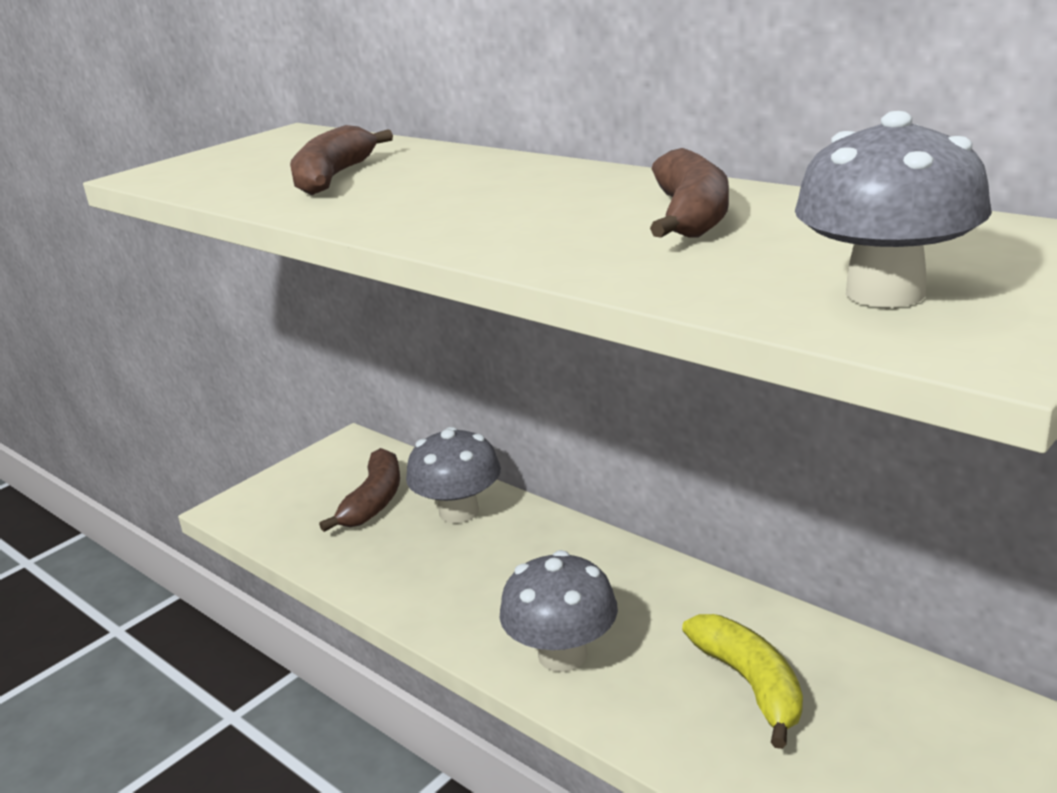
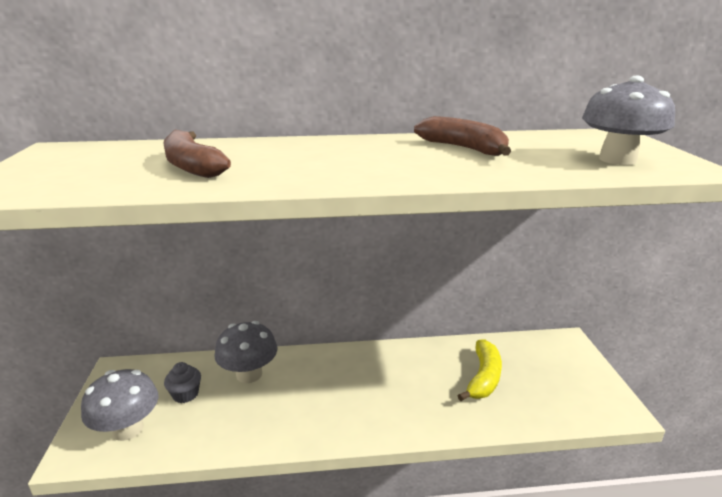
camera: 50 degrees left, 0 degrees up
(374, 501) = (185, 394): brown banana -> grey cupcake
(562, 655) = (401, 412): grey mushroom -> grey mushroom (128, 429)
(750, 684) = (483, 378): yellow banana -> yellow banana turned 90 degrees clockwise

